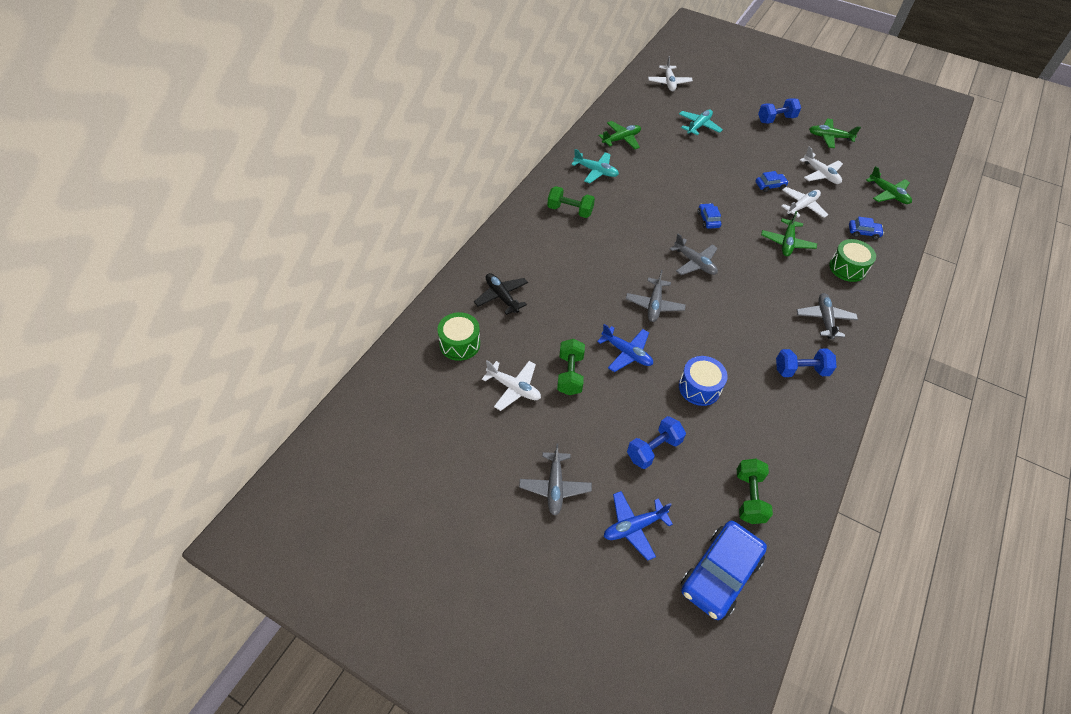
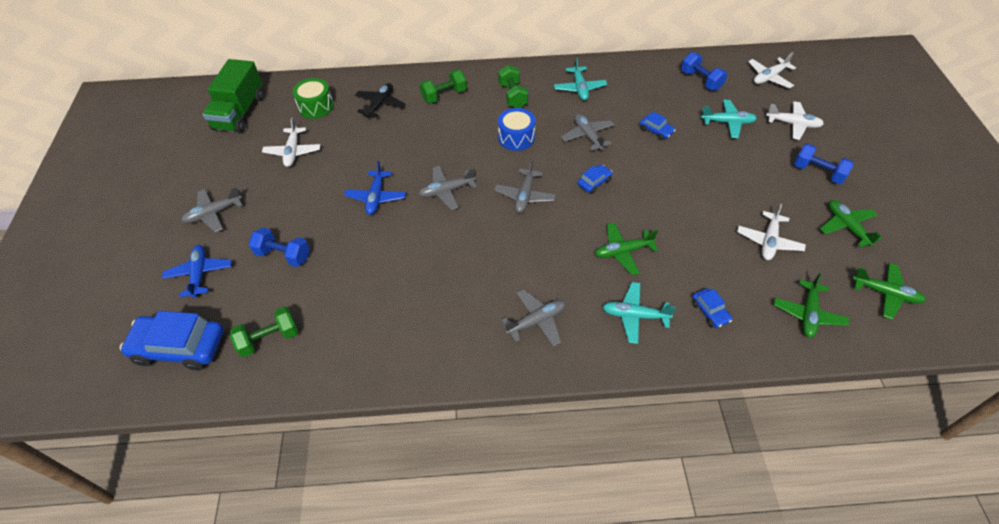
camera: 60 degrees right, 0 degrees up
(410, 409) = (240, 112): none -> green truck
(570, 374) = (328, 175): green dumbbell -> green dumbbell (444, 95)
(621, 139) = (642, 84): green plane -> green plane (885, 293)
(634, 527) = (199, 274): blue plane -> blue plane turned 45 degrees clockwise
(655, 196) = (587, 136): none -> grey plane
(699, 388) = (371, 258): blue drum -> blue drum (516, 137)
(770, 186) = (698, 207): blue car -> blue car (656, 131)
(801, 370) = (448, 325): blue dumbbell -> blue dumbbell (700, 80)
(802, 206) = (693, 244): white plane -> white plane (793, 124)
(847, 268) = (634, 316): green drum -> turquoise plane

